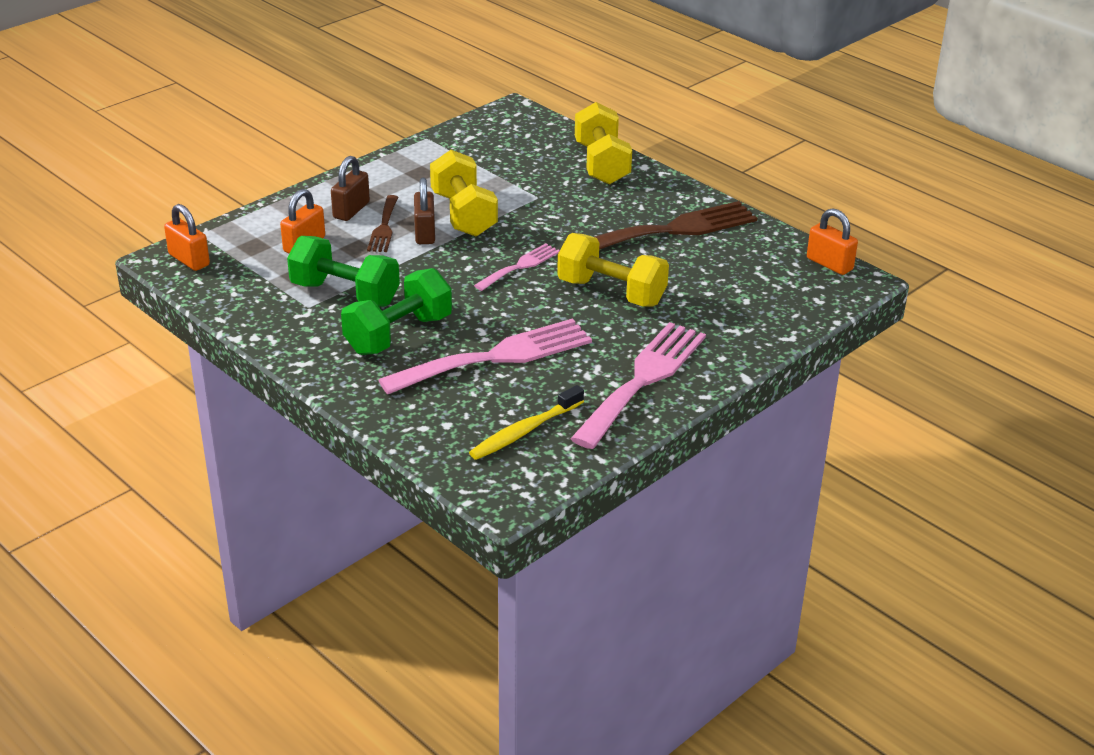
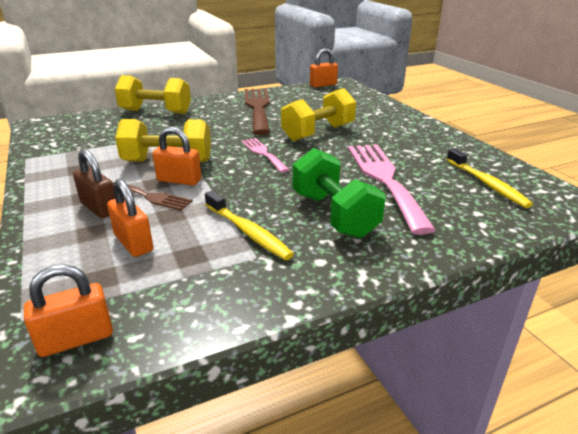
camera: 70 degrees left, 5 degrees down
(345, 294) = (248, 232): green dumbbell -> yellow toothbrush
(425, 233) = (179, 180): brown padlock -> orange padlock
(643, 380) = (426, 140): pink fork -> none

